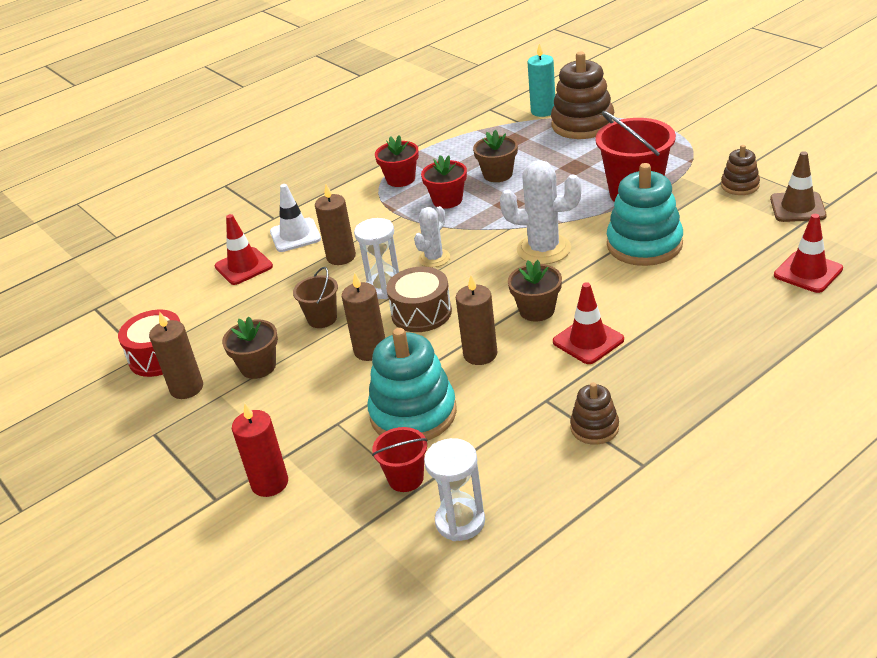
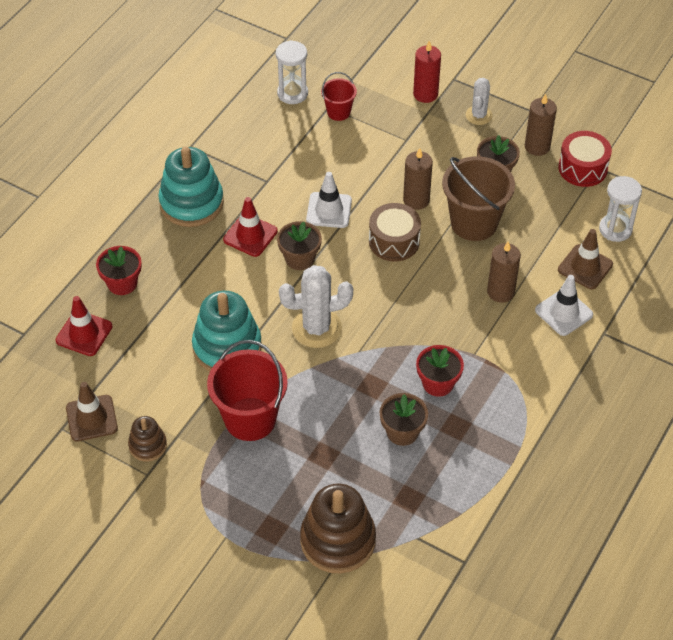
camera: 155 degrees right, 15 degrees up
(243, 266) = (585, 267): red traffic cone -> brown traffic cone
(322, 319) = (474, 223): brown bucket -> brown bucket, size x1.89
(384, 288) = (439, 262): white hourglass -> white hourglass (615, 229)
(400, 179) = (505, 410): red flower pot -> red flower pot (122, 283)
(413, 413) = (356, 155): turquoise stacking toy -> turquoise stacking toy (191, 203)
(434, 258) = (413, 303): white cactus -> white cactus (478, 115)
(480, 354) = (329, 210): brown candle -> white traffic cone
(543, 111) = (395, 564): turquoise candle -> none
(594, 428) = (227, 166): brown stacking toy -> none

